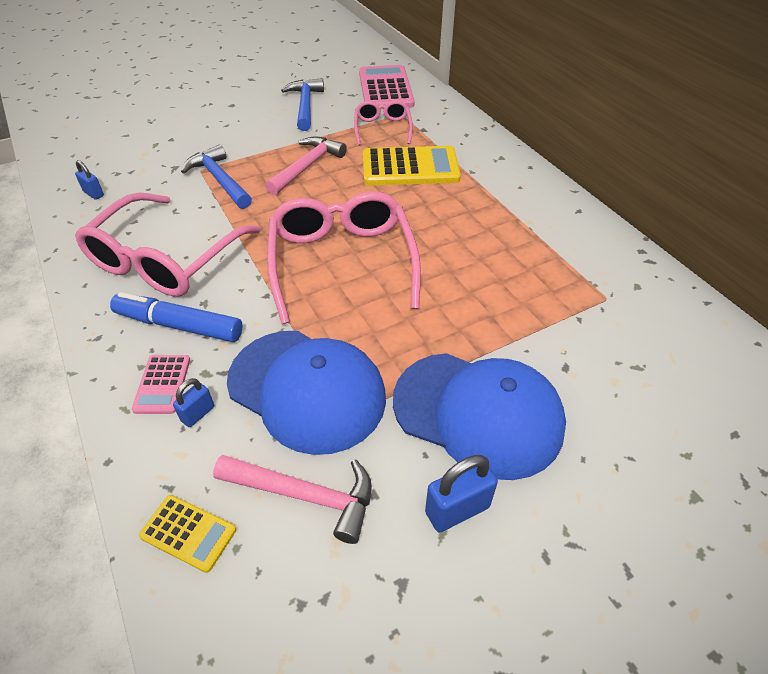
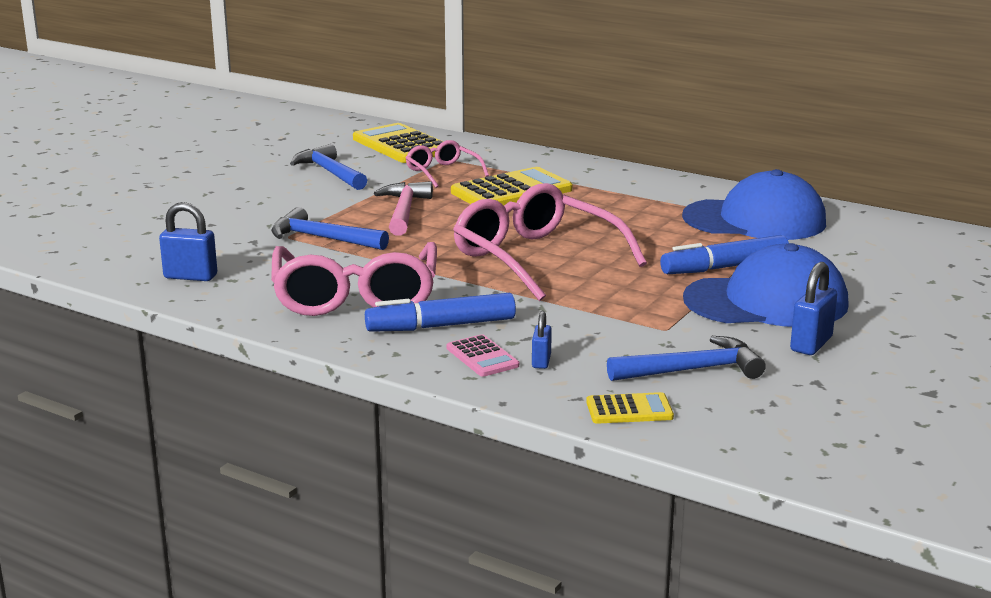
camera: 30 degrees left, 25 degrees down
(93, 193) = (190, 276): blue padlock -> blue padlock, size x1.65
(305, 495) = (692, 370): pink hammer -> blue hammer
(307, 389) = (615, 326): blue cap -> blue cap (755, 220)
(385, 89) = (401, 145): pink calculator -> yellow calculator
(488, 340) = (724, 267): none -> blue marker

